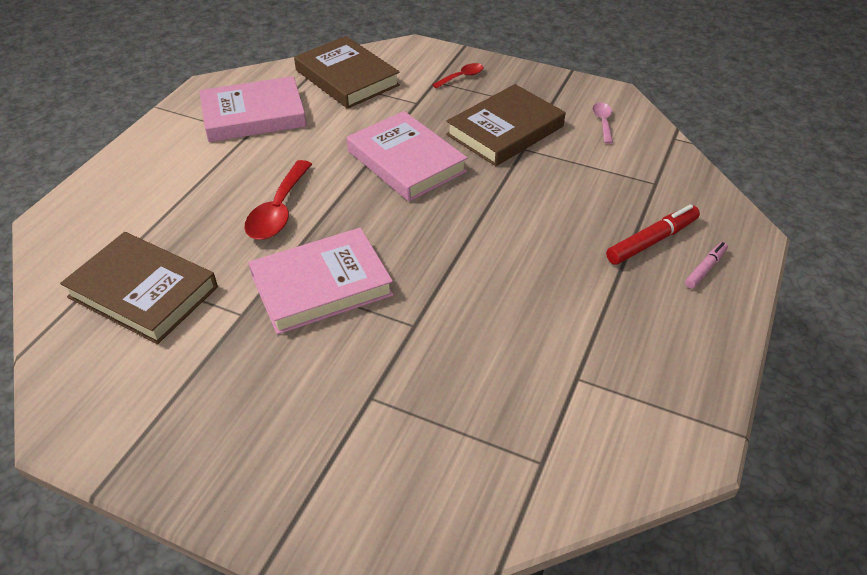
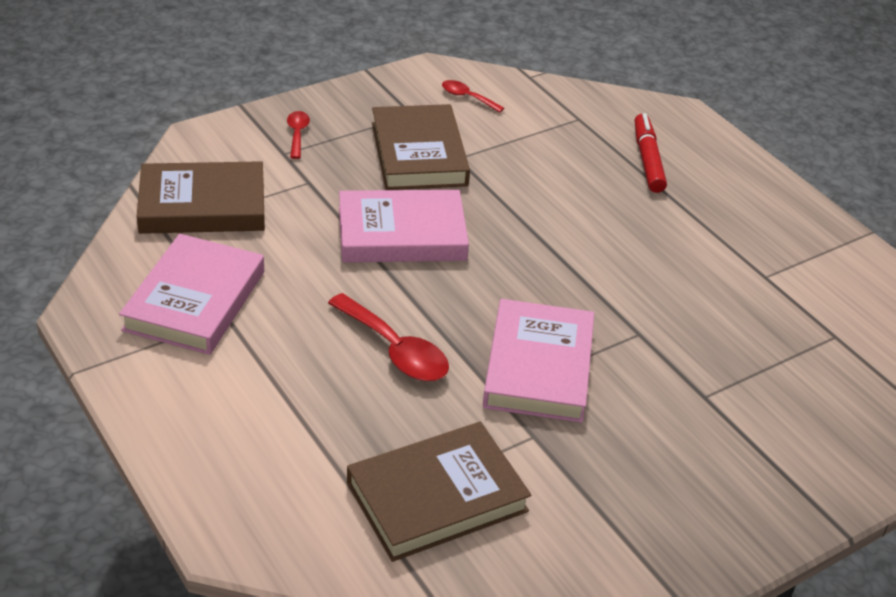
camera: 60 degrees left, 5 degrees down
(603, 122) = (467, 97): pink spoon -> red spoon
(705, 269) = (701, 154): pink marker -> none

